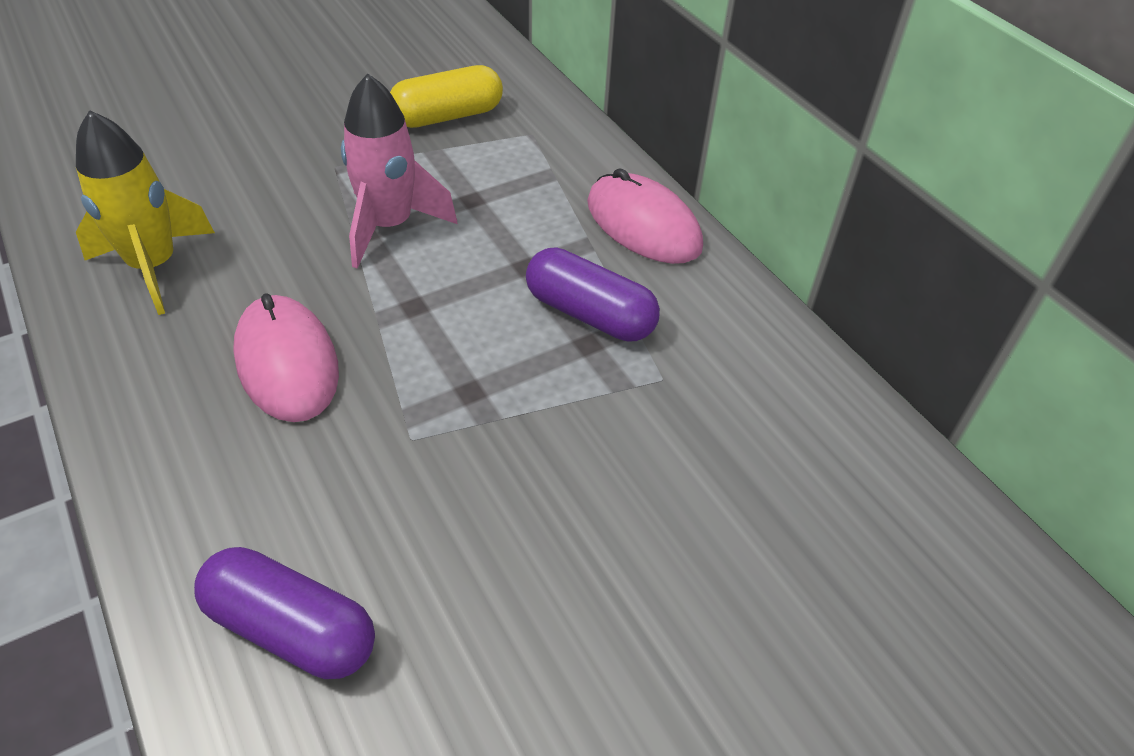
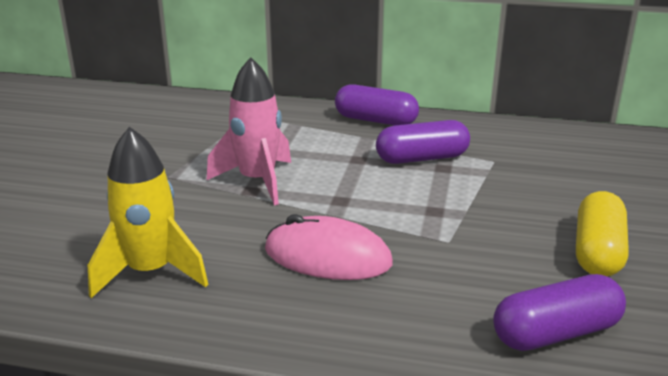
camera: 45 degrees left, 20 degrees down
(447, 116) = (189, 129): yellow capsule -> yellow capsule (597, 252)
(643, 225) = (375, 120): pink mouse -> purple capsule

